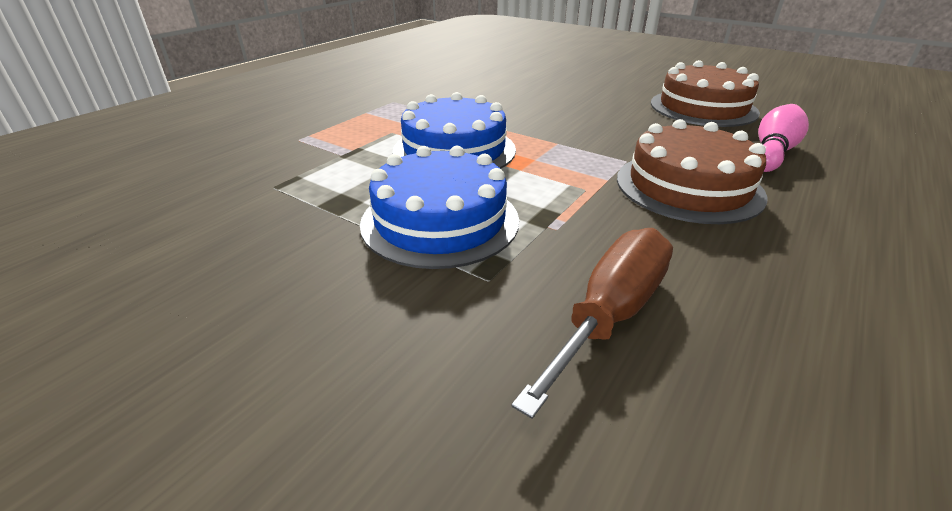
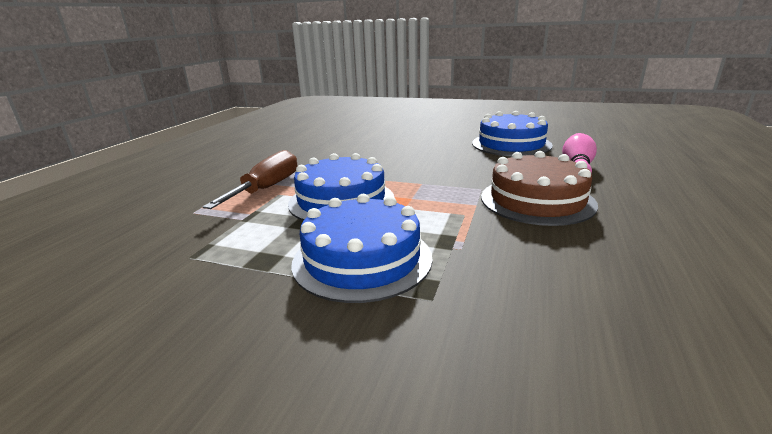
camera: 15 degrees left, 10 degrees down
(610, 314) = (542, 306): brown screwdriver -> brown screwdriver (267, 188)
(703, 108) = (511, 144): brown cake -> blue cake

